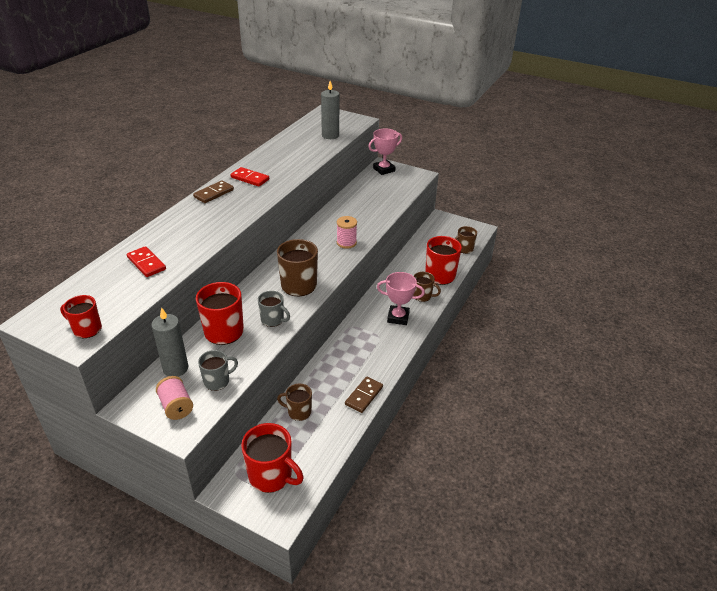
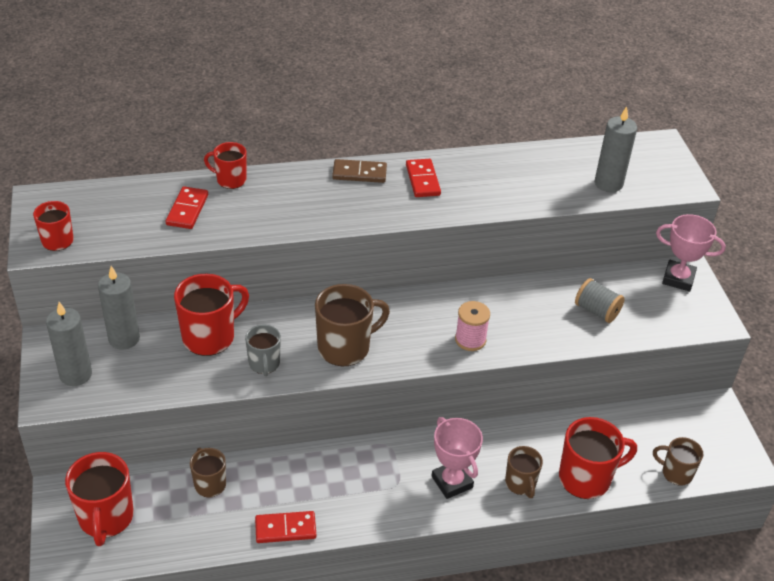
camera: 50 degrees right, 5 degrees up
(147, 236) = (230, 180): none -> red mug
(176, 406) = (75, 374): pink spool -> grey candle
(217, 381) = (134, 381): grey mug -> none
(364, 396) = (285, 529): brown domino -> red domino
(375, 199) = (596, 311): none -> grey spool

